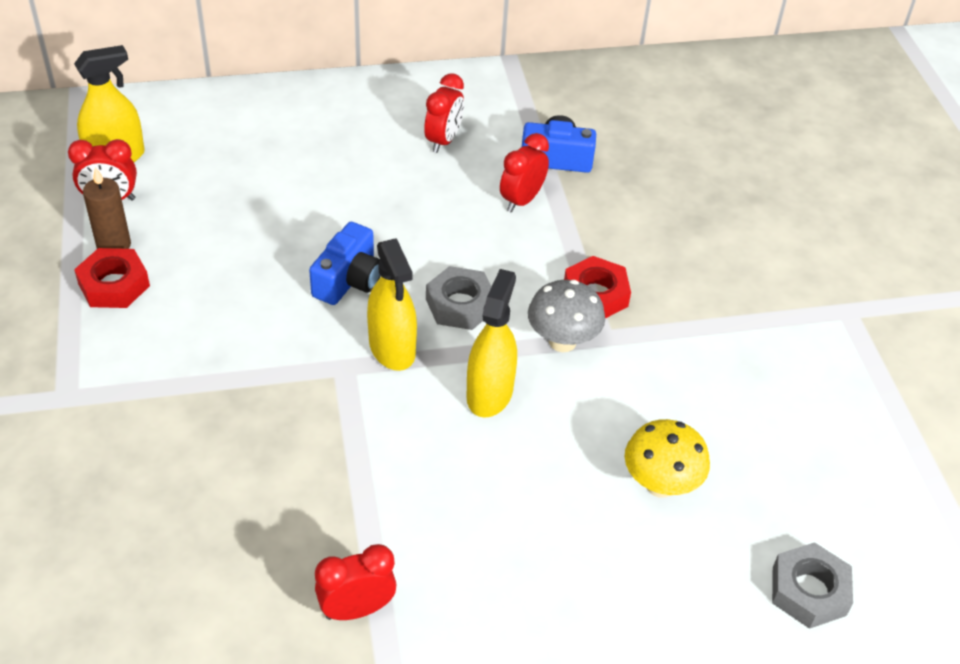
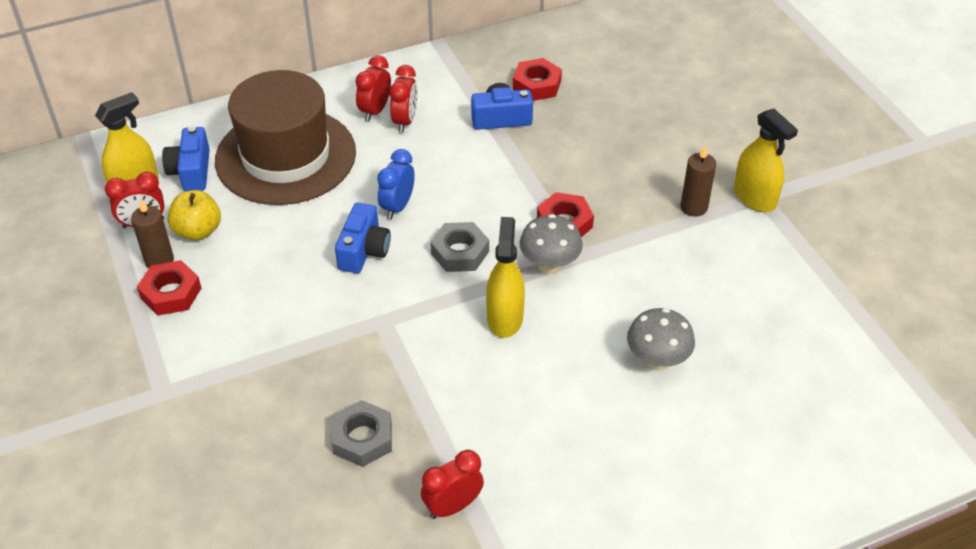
camera: 10 degrees left, 0 degrees up
(168, 220) = (198, 231): none -> yellow apple
(183, 152) = (191, 171): none -> blue camera
(294, 155) = (285, 156): none -> brown hat
(392, 348) = (416, 298): yellow spray bottle -> yellow spray bottle (754, 198)
(404, 237) = (397, 207): none -> blue clock
(521, 200) = (483, 158): red clock -> red clock (375, 111)
(610, 128) = (537, 85): none -> red nut
(660, 484) = (657, 360): yellow mushroom -> grey mushroom
(759, 307) = (693, 207): none -> brown candle
(808, 591) = (789, 416): grey nut -> grey nut (362, 438)

